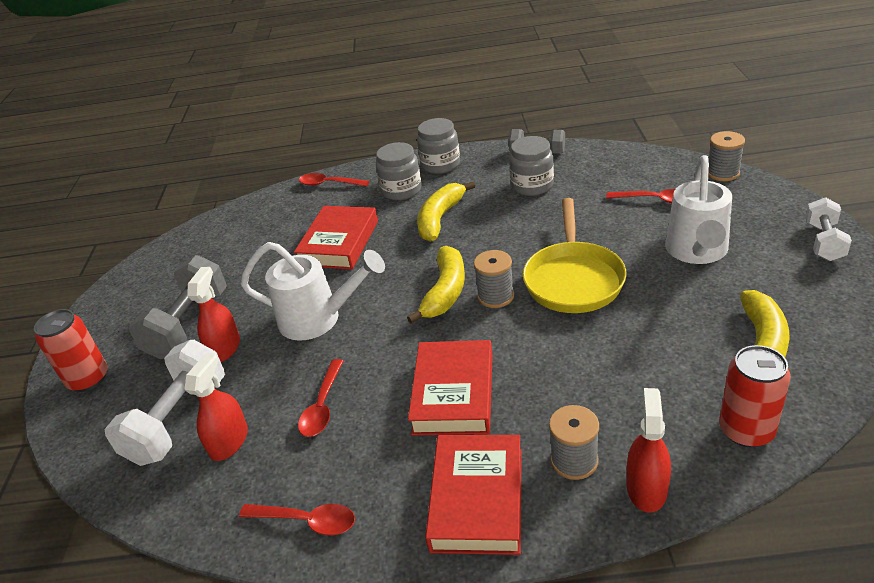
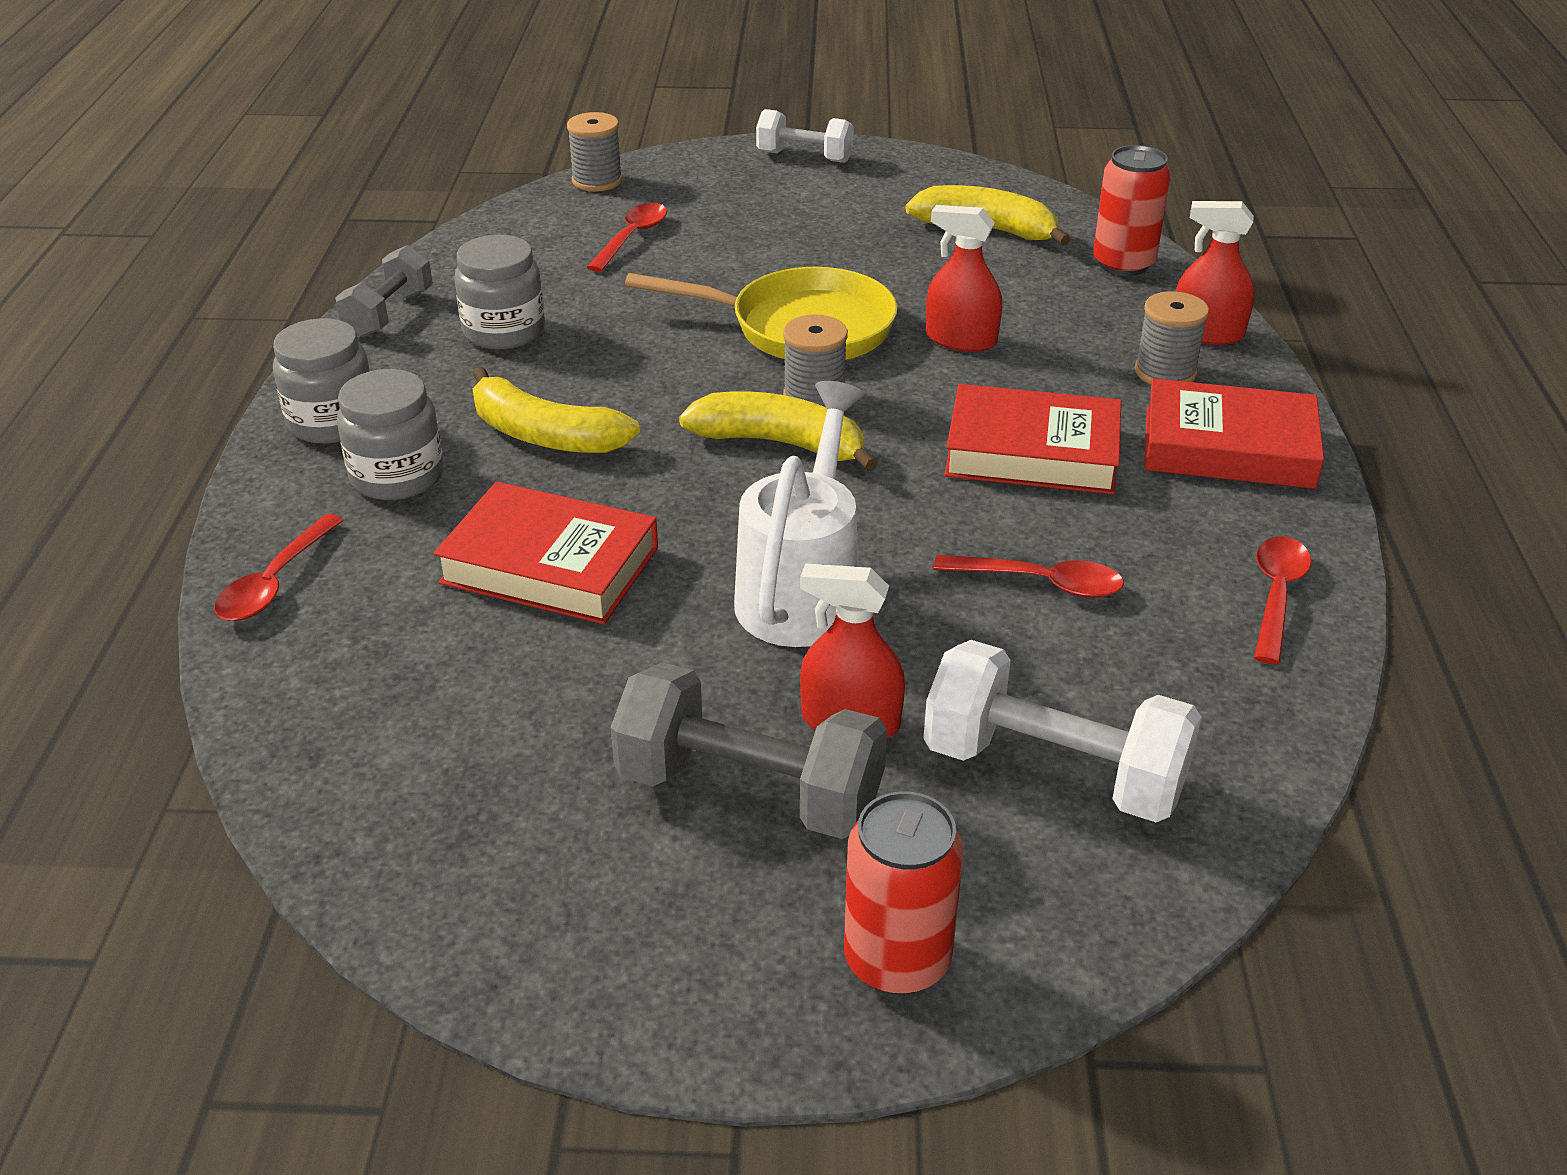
camera: 90 degrees left, 0 degrees up
(229, 441) = (1113, 693): red spray bottle -> red spray bottle (961, 339)
(697, 252) = (782, 232): white watering can -> none

